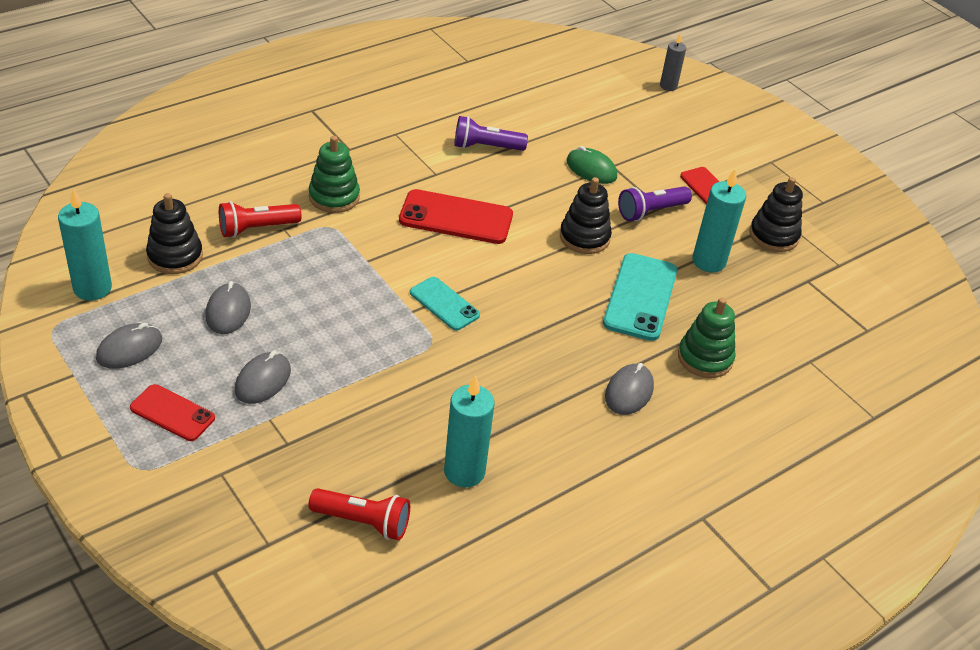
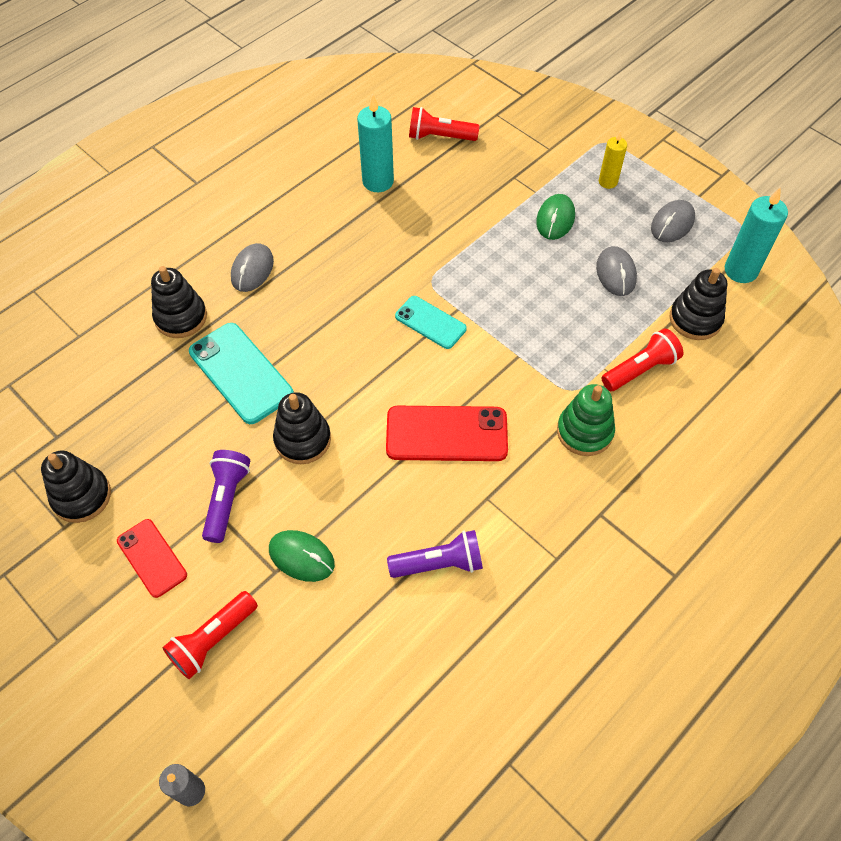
camera: 175 degrees right, 15 degrees up
(172, 413) = (608, 182): red phone -> yellow candle
(263, 380) = (555, 219): grey mouse -> green mouse
(640, 297) = (241, 373): turquoise phone -> turquoise phone turned 45 degrees counterclockwise
(651, 212) = (226, 499): purple flashlight -> purple flashlight turned 45 degrees counterclockwise
(658, 142) = (213, 639): none -> red flashlight
(705, 358) = (181, 317): green stacking toy -> black stacking toy
(709, 261) = (164, 438): turquoise candle -> none

